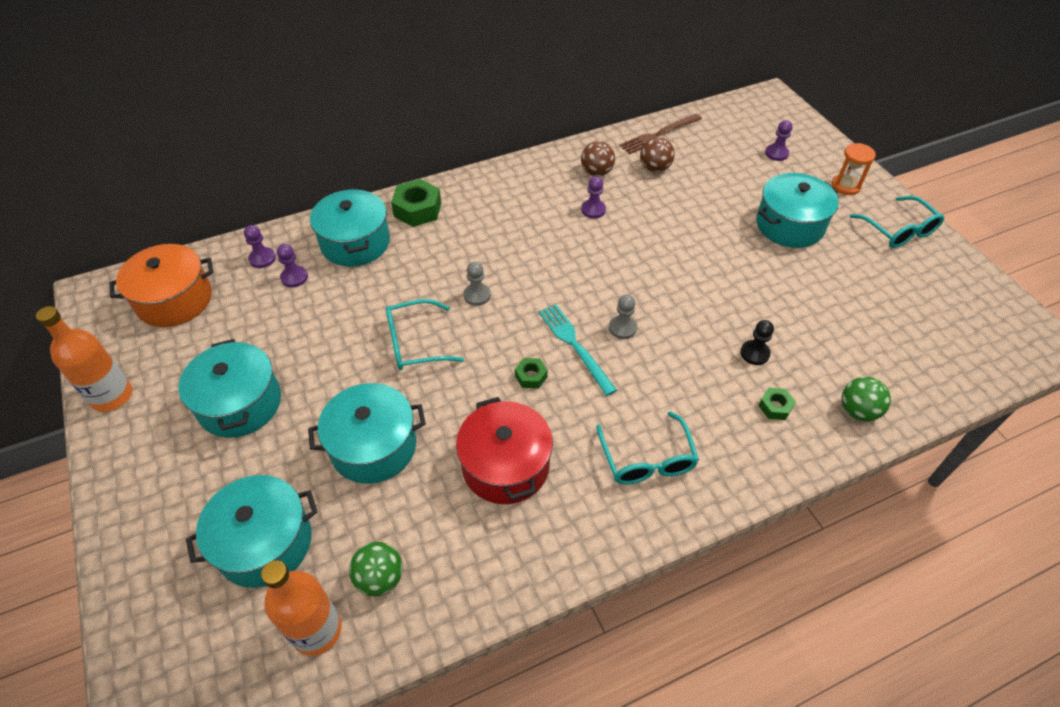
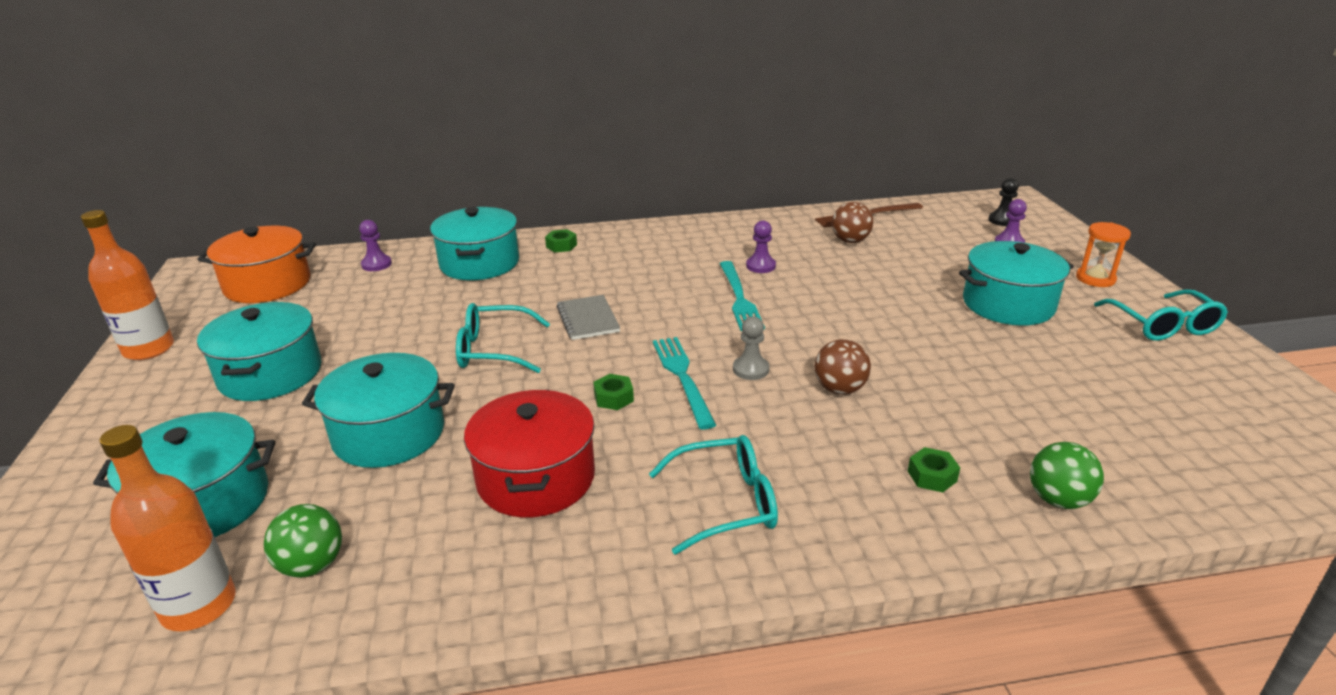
camera: 15 degrees right, 20 degrees down
(294, 277) = (399, 282): purple pawn -> none
(417, 209) = (561, 246): green nut -> green nut, size x0.54
(477, 295) = (588, 319): grey pawn -> grey notebook
(588, 250) = (739, 298): none -> turquoise fork
(596, 172) = (778, 237): brown ball -> brown ball (839, 389)
(647, 460) = (726, 503): turquoise glasses -> turquoise glasses turned 105 degrees counterclockwise
(754, 353) = (920, 417): black pawn -> black pawn (1002, 220)

